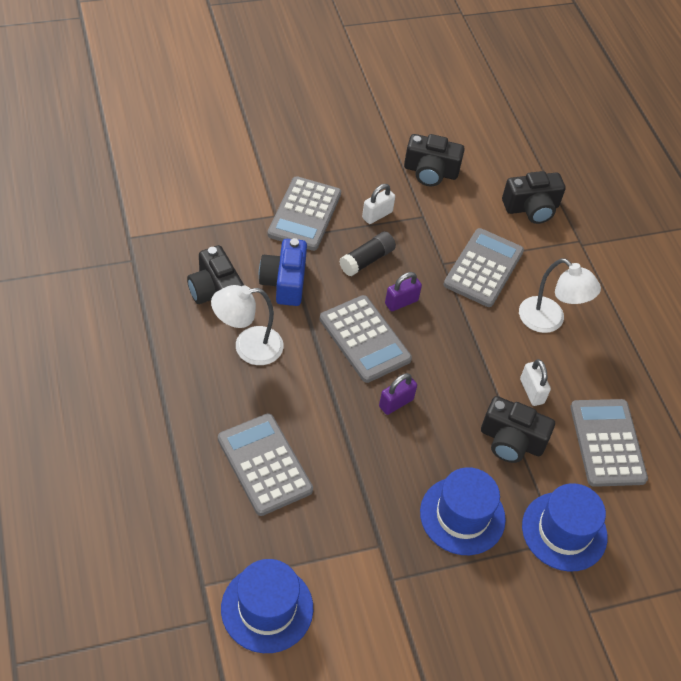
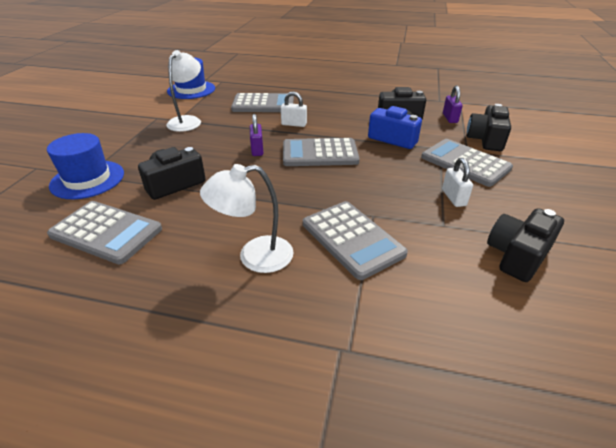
camera: 125 degrees right, 15 degrees down
(248, 347) = (346, 116): white lamp -> white lamp (188, 121)
(367, 260) = (398, 176): black glue stick -> none
(401, 302) = (342, 179): purple padlock -> purple padlock (450, 118)
(462, 515) = (155, 147): blue hat -> none
(531, 208) = (430, 325): black camera -> black camera (485, 139)
(532, 391) = (198, 211): white padlock -> white padlock (294, 124)

